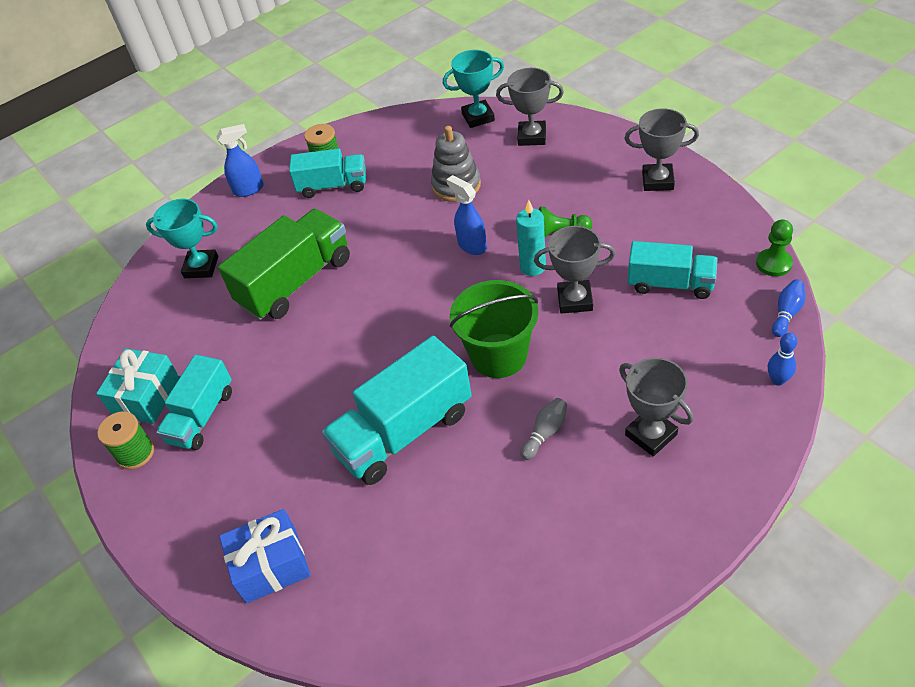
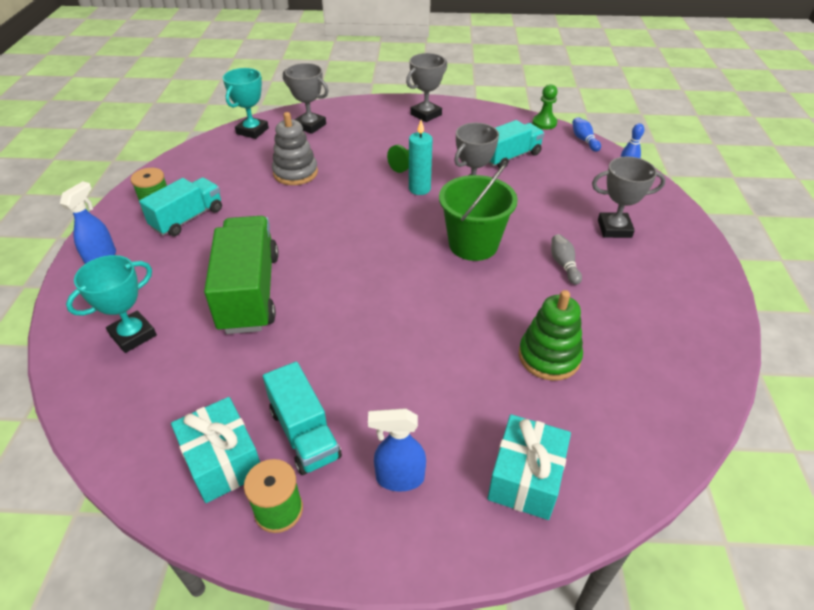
camera: 55 degrees left, 5 degrees down
(271, 565) = (525, 478): blue gift -> turquoise gift
(403, 432) = (481, 324): turquoise truck -> none
(412, 499) = (549, 357): none -> green stacking toy
(472, 246) = (360, 199): blue spray bottle -> blue spray bottle (399, 478)
(532, 137) = (310, 126): grey trophy -> grey trophy turned 75 degrees clockwise

